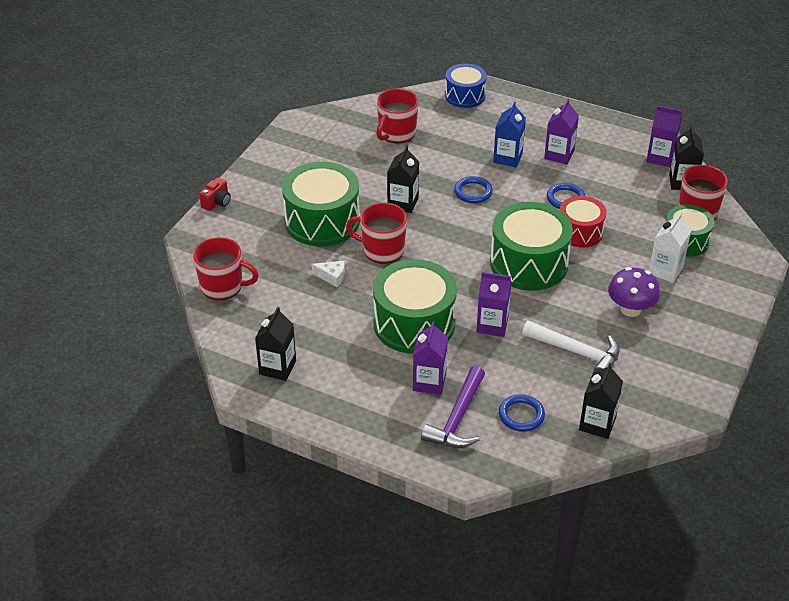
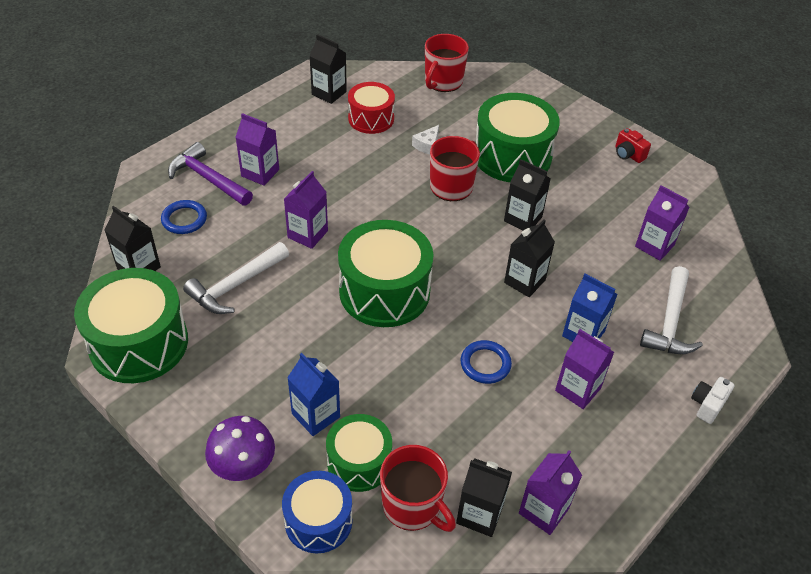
camera: 105 degrees right, 5 degrees up
(217, 202) = (562, 97): red camera -> red camera (628, 154)
(396, 133) = (654, 246): red mug -> purple carton
(414, 324) = (338, 182): green drum -> green drum (139, 343)
(465, 96) = (730, 332): blue drum -> blue drum (318, 521)
(471, 121) = (670, 322): none -> white hammer
(473, 192) = (524, 281): blue ring -> black carton
(535, 102) = (707, 405): none -> white camera
(580, 232) = (419, 356): red drum -> red drum (371, 118)
(630, 309) = (271, 354): purple mushroom -> purple mushroom (243, 466)
(665, 270) = (316, 415): white carton -> blue carton

